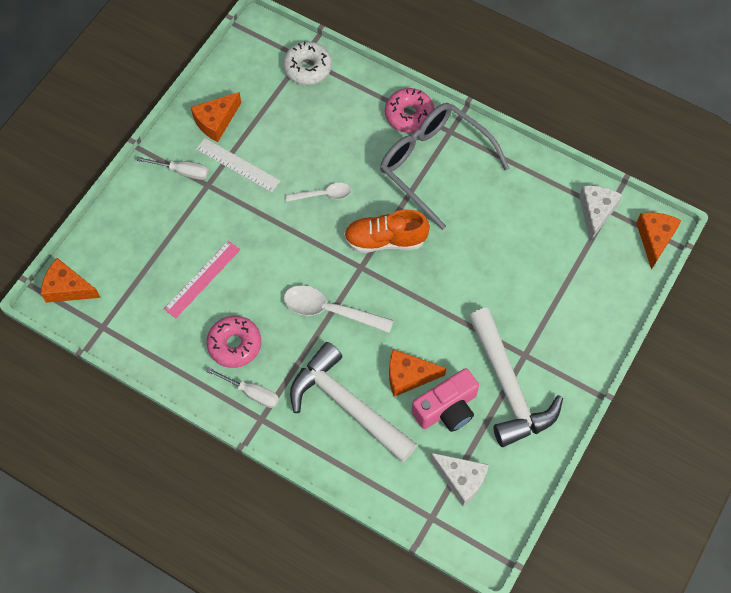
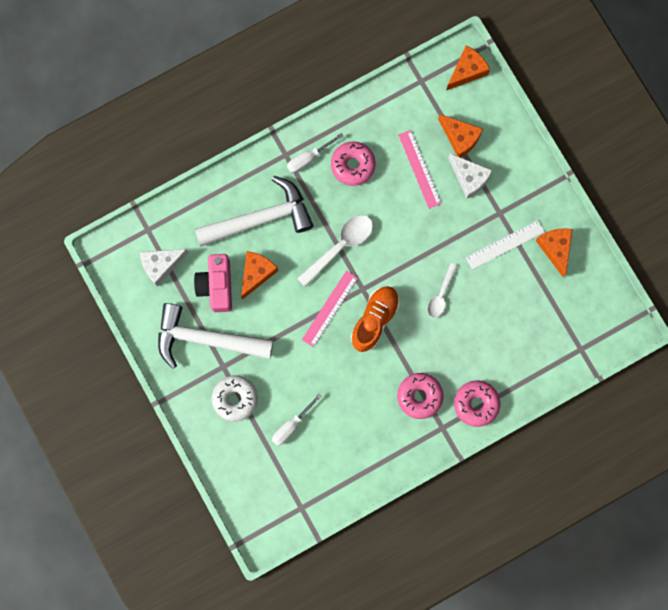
camera: 120 degrees right, 15 degrees up
(182, 171) = (522, 200): white screwdriver -> white screwdriver (291, 425)
(307, 68) = (567, 348): white donut -> white donut (235, 399)
(400, 287) = (329, 308): none -> pink ruler
(434, 164) = (419, 396): grey glasses -> pink donut
(596, 212) = (304, 497): white cheese -> white cheese (469, 178)
(654, 239) = (256, 527): orange cheese -> orange cheese (460, 138)

